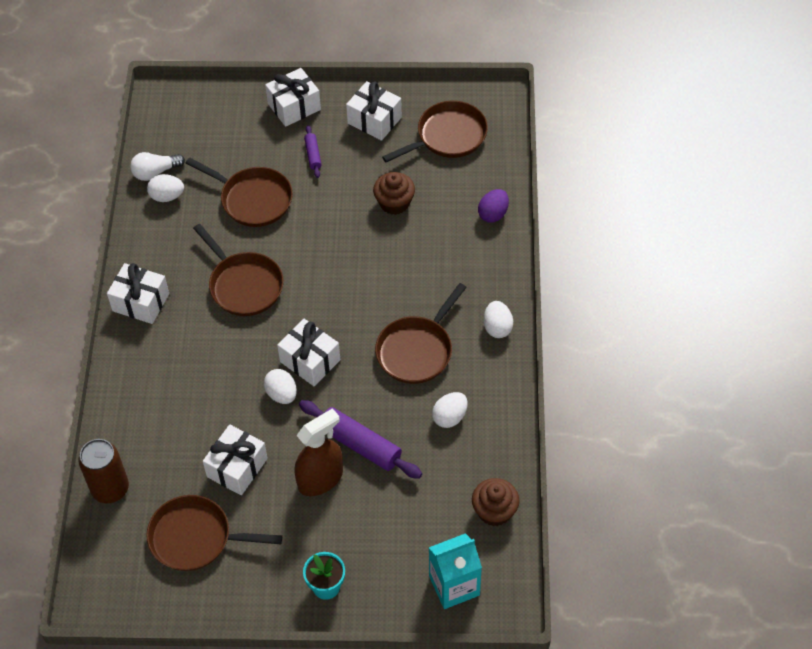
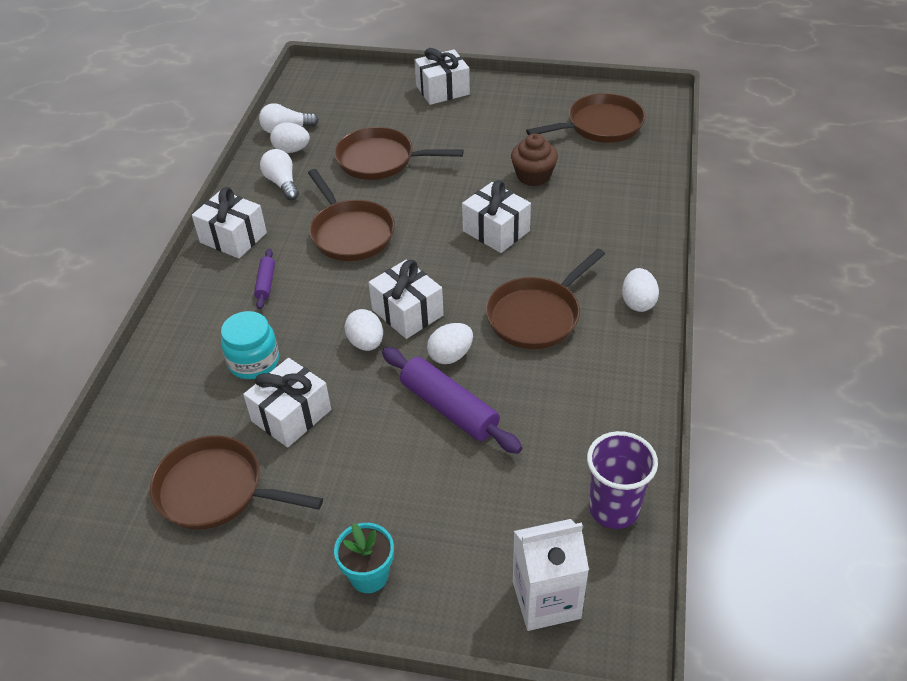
camera: 10 degrees right, 10 degrees down
(110, 488) = (132, 420): brown can -> none
(168, 236) = (282, 183): none -> white light bulb
(194, 423) = (254, 362): none -> turquoise jar
(252, 199) = (380, 160): brown pan -> brown pan turned 150 degrees clockwise
(313, 155) = (453, 129): purple rolling pin -> purple rolling pin (266, 283)
(320, 479) = (391, 441): brown spray bottle -> none
(374, 120) = (524, 107): white gift -> white gift (496, 231)
(450, 417) = (567, 390): white egg -> white egg (450, 355)
(454, 585) = (546, 600): turquoise carton -> white carton
(493, 214) = (643, 195): purple egg -> none
(494, 511) = (614, 509): brown cupcake -> purple cup

